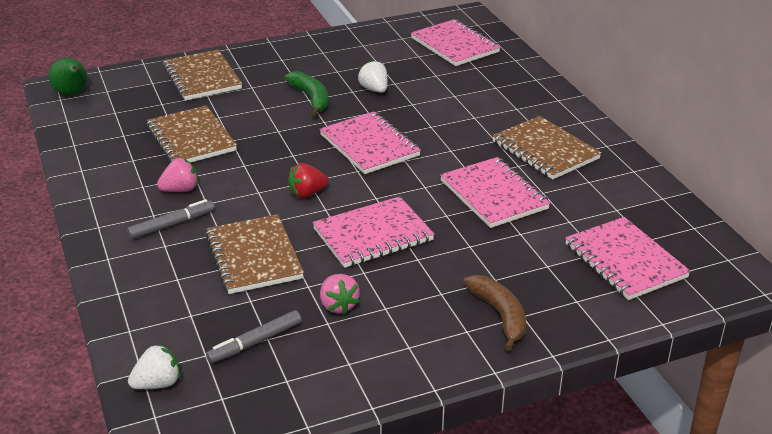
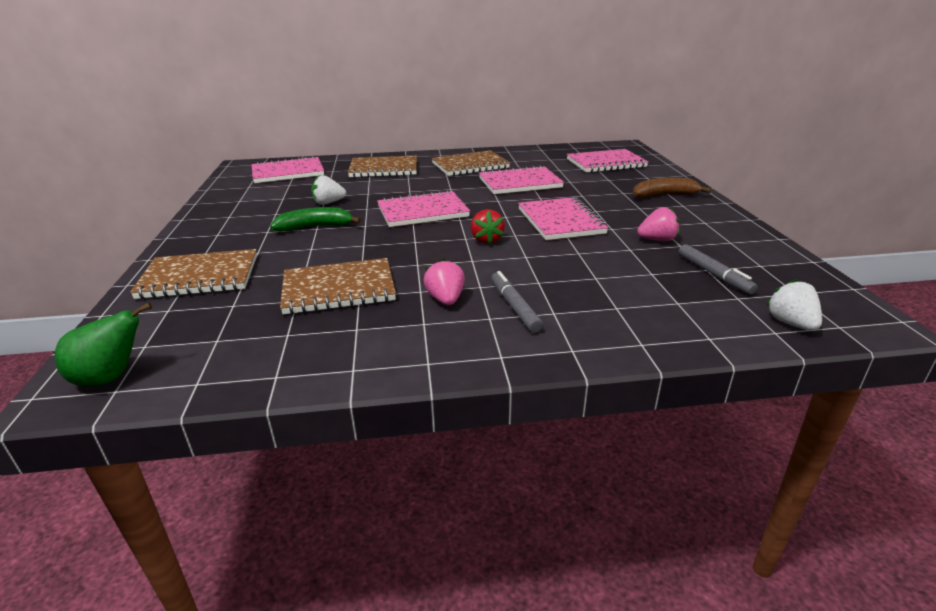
camera: 75 degrees left, 5 degrees down
(254, 257) = (583, 268): brown notebook -> brown notebook (384, 169)

